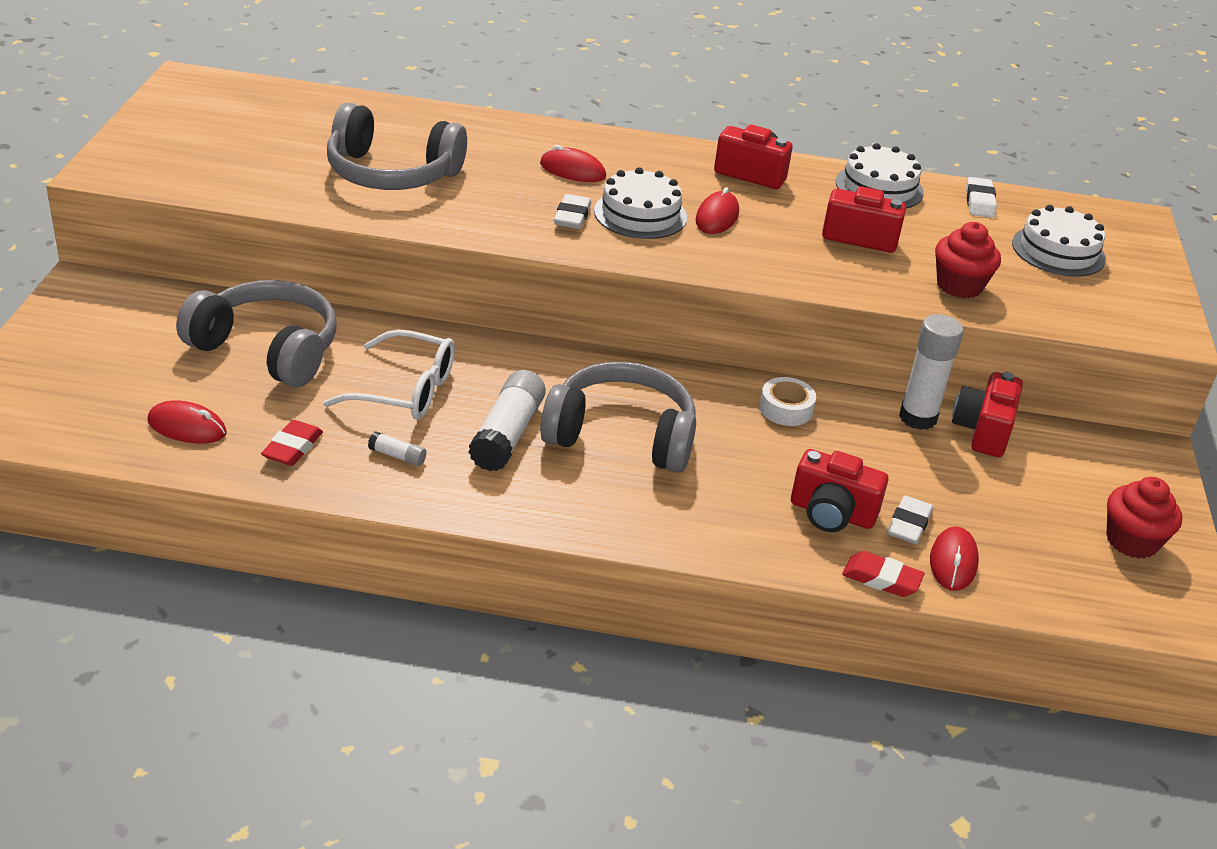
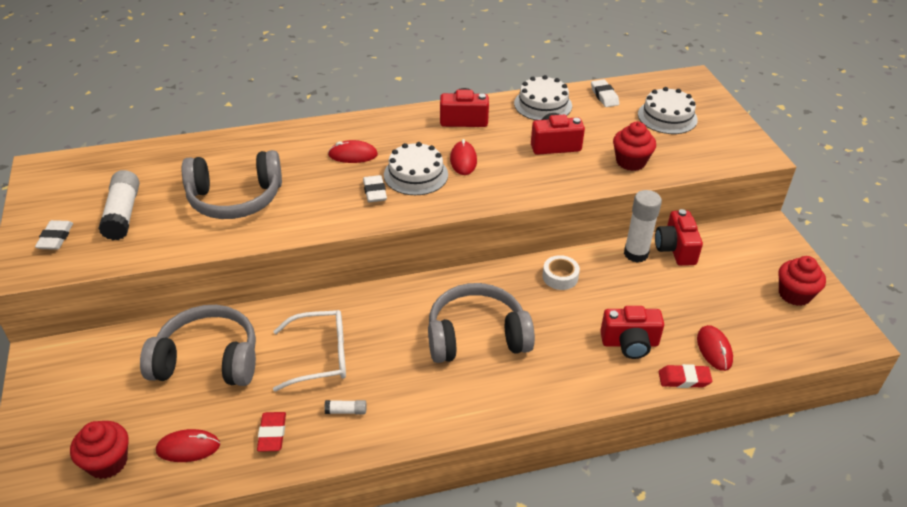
camera: 20 degrees left, 5 degrees up
(89, 409) = (107, 462): none -> red cupcake
(507, 434) = (406, 364): white glue stick -> white glue stick (123, 214)
(908, 525) = (675, 333): white eraser -> white eraser (55, 238)

